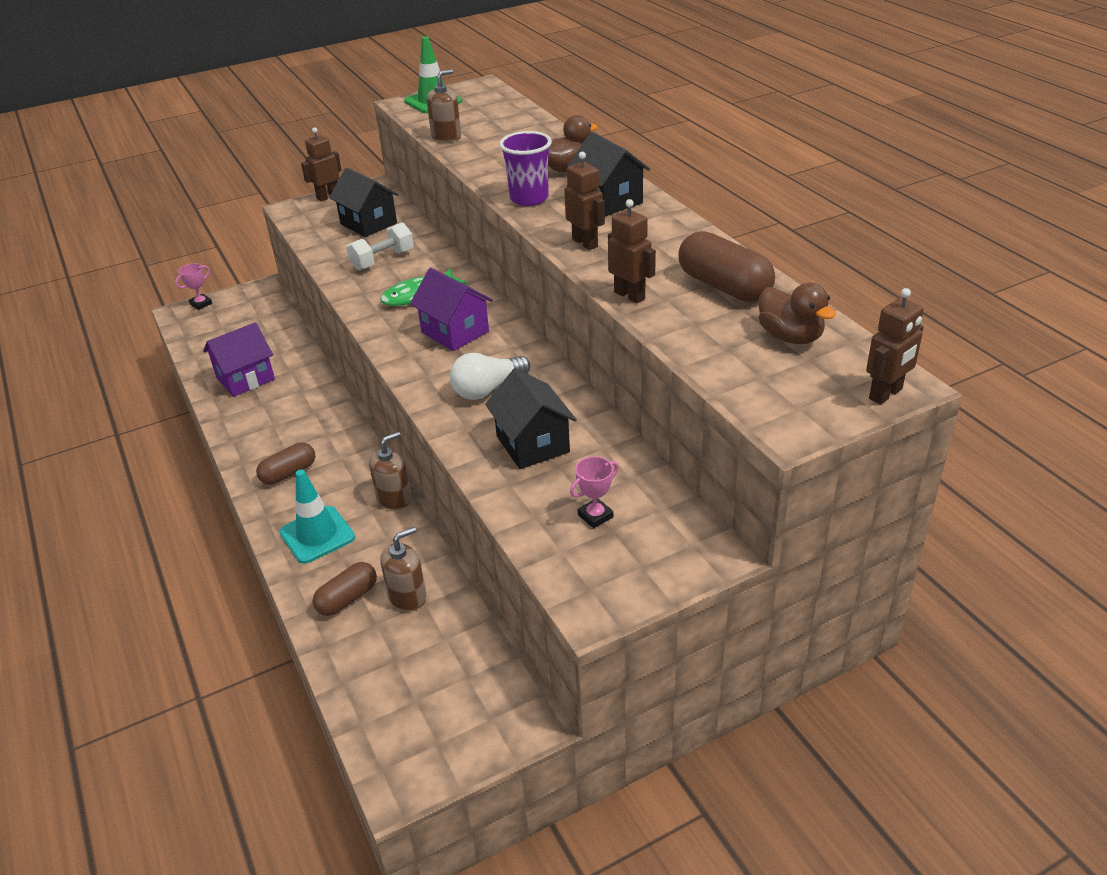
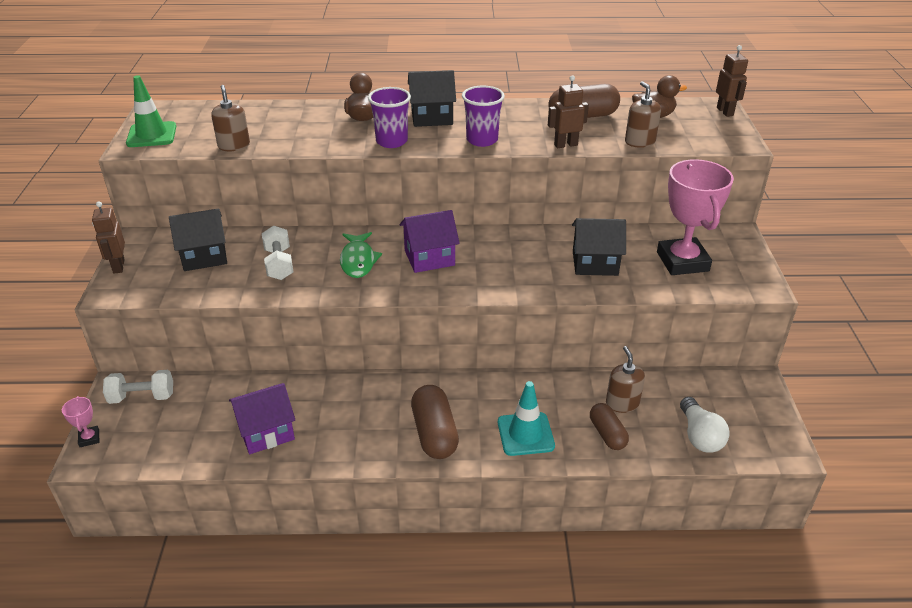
camera: 65 degrees left, 0 degrees up
(245, 379) = (266, 432): purple house -> purple house turned 75 degrees clockwise
(258, 304) = (142, 397): none -> white dumbbell
(289, 473) = (434, 433): brown capsule -> brown capsule, size x1.55
(394, 498) = (511, 382): brown soap dispenser -> brown soap dispenser (639, 142)
(488, 389) = (517, 263): white light bulb -> white light bulb (699, 436)
(585, 243) = (482, 140): brown robot -> purple cup
(595, 516) = (682, 261): pink trophy -> pink trophy, size x2.39

